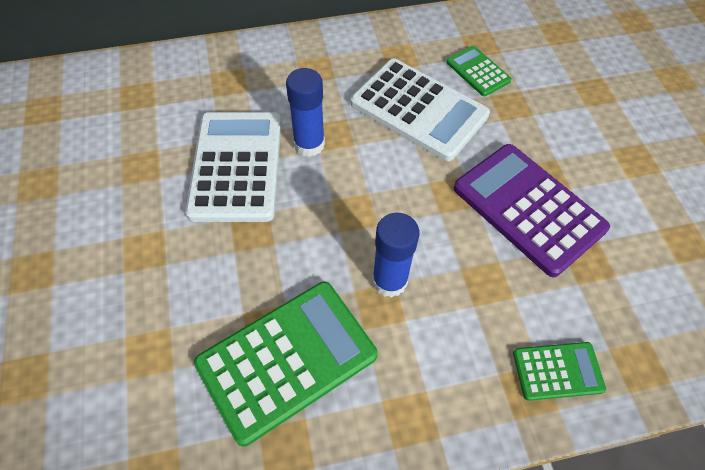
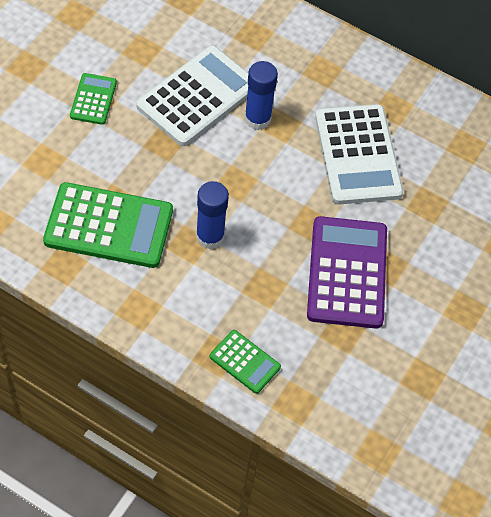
camera: 40 degrees right, 0 degrees up
(478, 71) = (435, 163): green calculator -> green calculator (93, 99)

